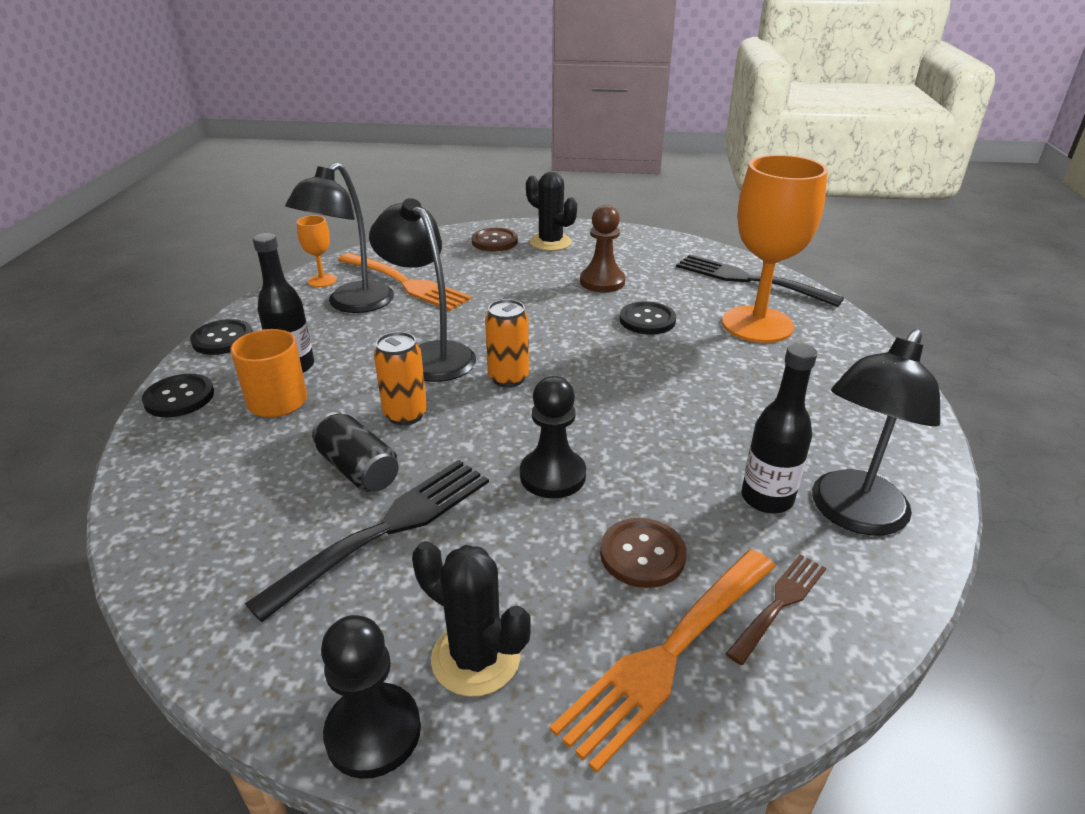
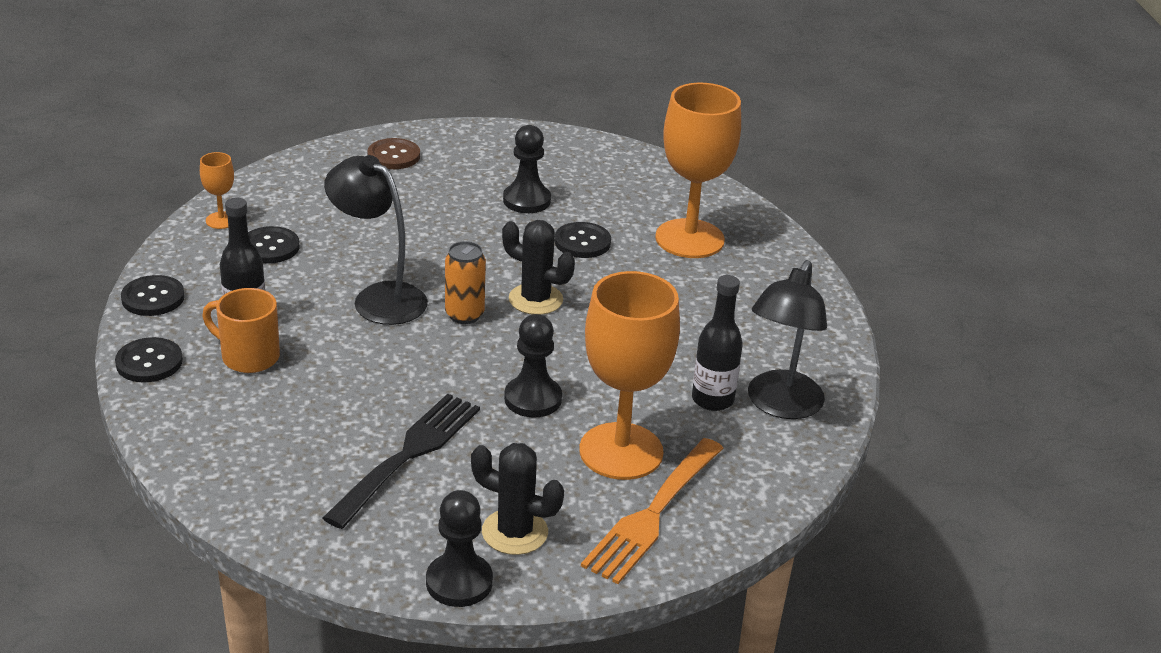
camera: 15 degrees left, 0 degrees up
(352, 304) = (270, 247): black lamp -> black button
(358, 469) = (360, 411): black can -> none
(404, 283) = (315, 217): orange fork -> none
(405, 415) = (381, 358): orange can -> none
(550, 242) = (457, 153): black cactus -> black cactus (535, 299)
(602, 282) = (526, 200): brown pawn -> black pawn
(642, 554) = (621, 451): brown button -> orange goblet
(750, 280) = (678, 188): black fork -> none
(779, 605) = (728, 474): brown fork -> none

